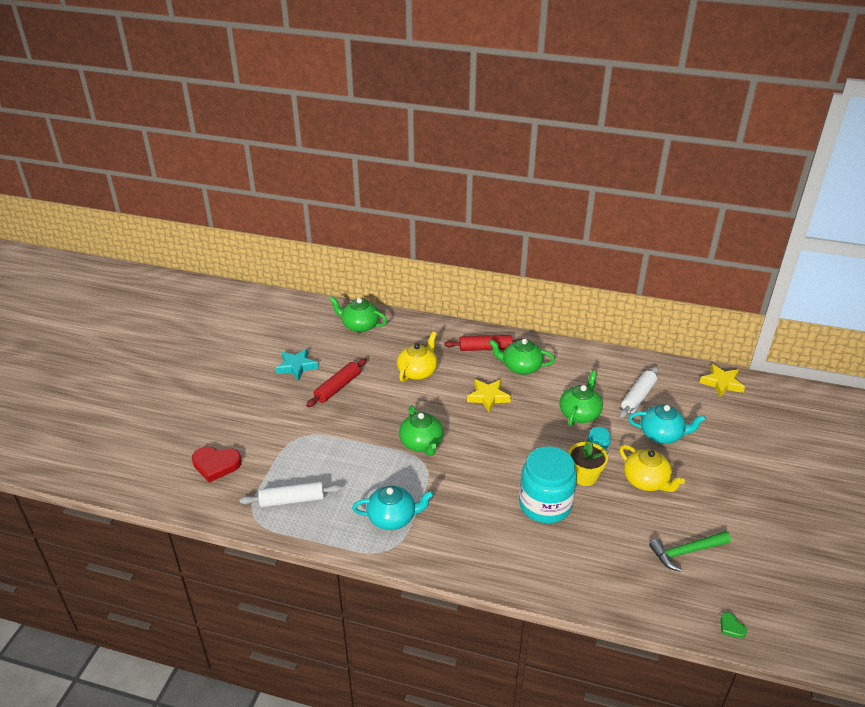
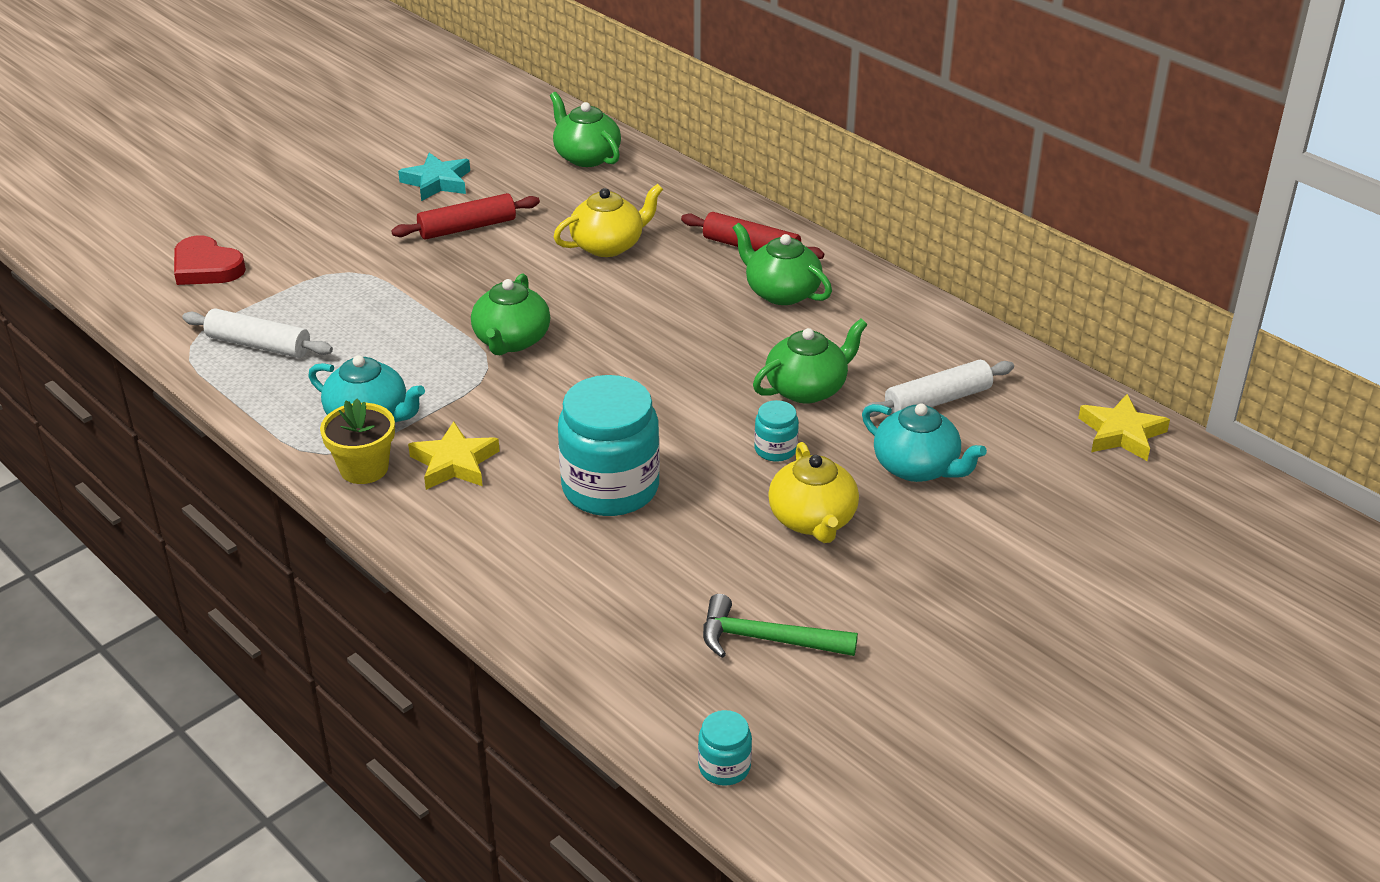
camera: 30 degrees right, 0 degrees up
(488, 397) = (681, 315): yellow star -> yellow star (454, 463)
(584, 476) = (716, 475): yellow flower pot -> yellow flower pot (364, 468)
(731, 627) = (724, 767): green heart -> turquoise jar

